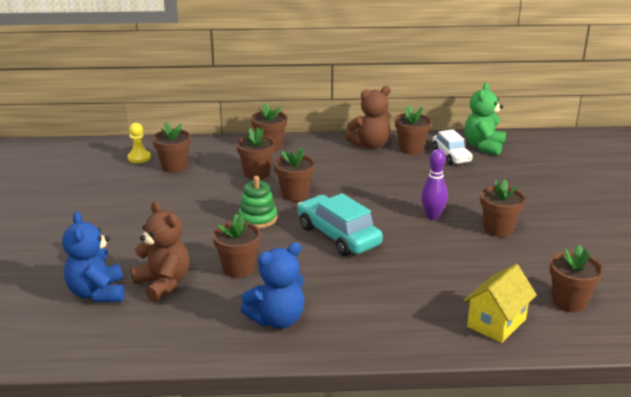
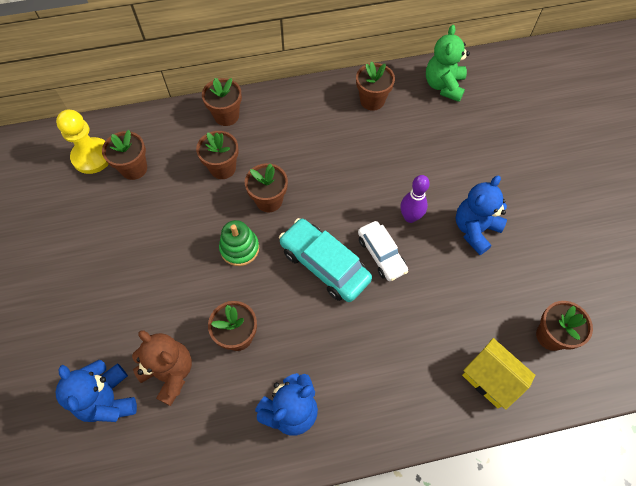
camera: 10 degrees left, 35 degrees up
(139, 158) = (92, 157): yellow pawn -> yellow pawn, size x1.65
(370, 145) = (330, 98): brown teddy bear -> none
(451, 155) = (413, 107): white car -> white car (381, 254)
(496, 323) = (490, 379): yellow house -> yellow house turned 75 degrees counterclockwise
(498, 229) = (475, 229): brown flower pot -> blue teddy bear

